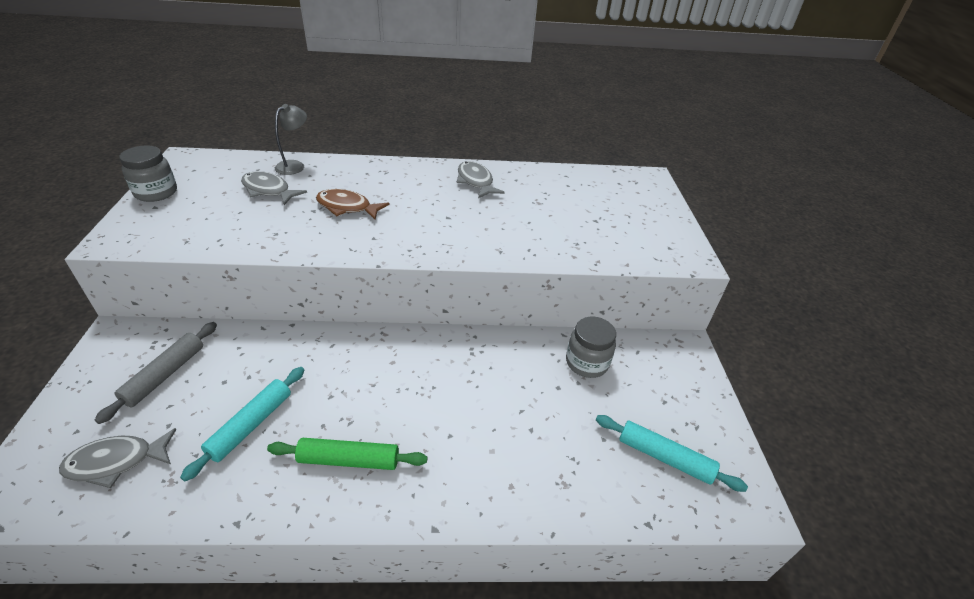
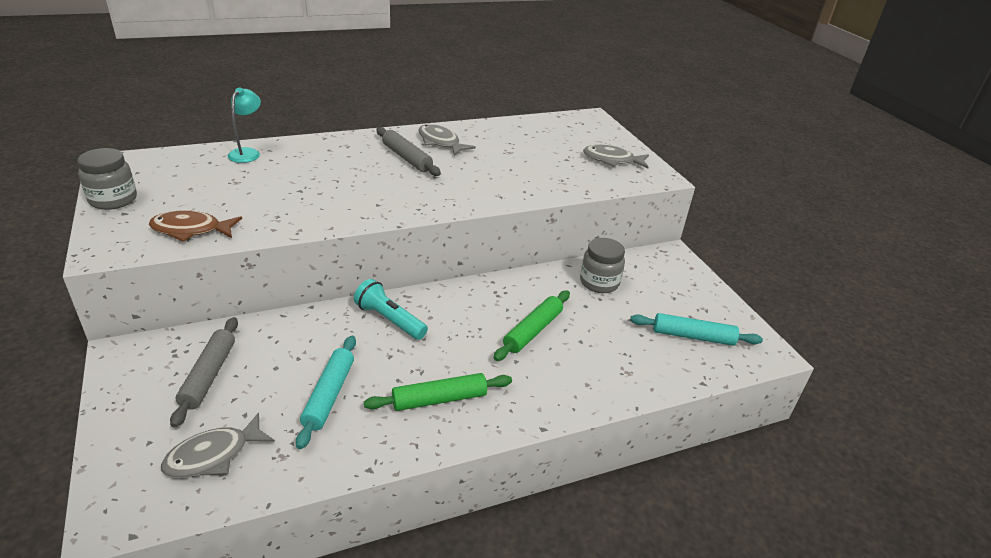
camera: 20 degrees left, 5 degrees down
(268, 190) = (238, 179): grey fish -> grey fish (612, 160)
(295, 165) = (247, 153): grey lamp -> turquoise lamp
(347, 207) = (332, 182): brown fish -> brown fish (191, 230)
(353, 356) = (389, 320): none -> turquoise flashlight
(432, 193) = (406, 158): none -> grey rolling pin
(486, 404) = (533, 331): none -> green rolling pin

